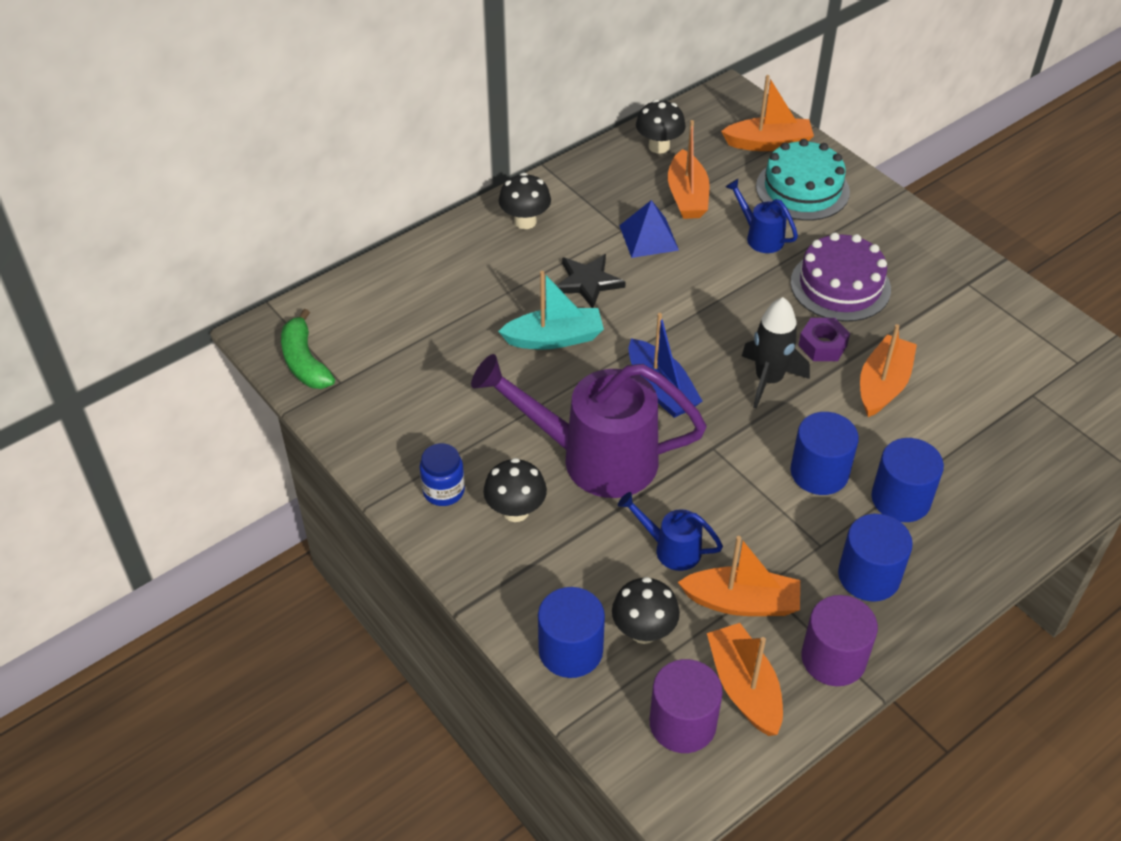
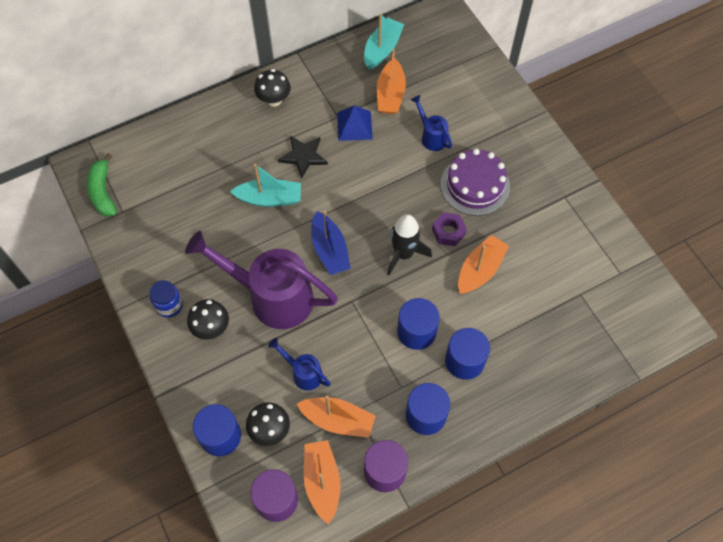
camera: 10 degrees right, 15 degrees up
(659, 146) = (382, 49): black mushroom -> turquoise boat
(768, 143) = (460, 57): orange boat -> none
(802, 189) = (472, 100): turquoise cake -> none

